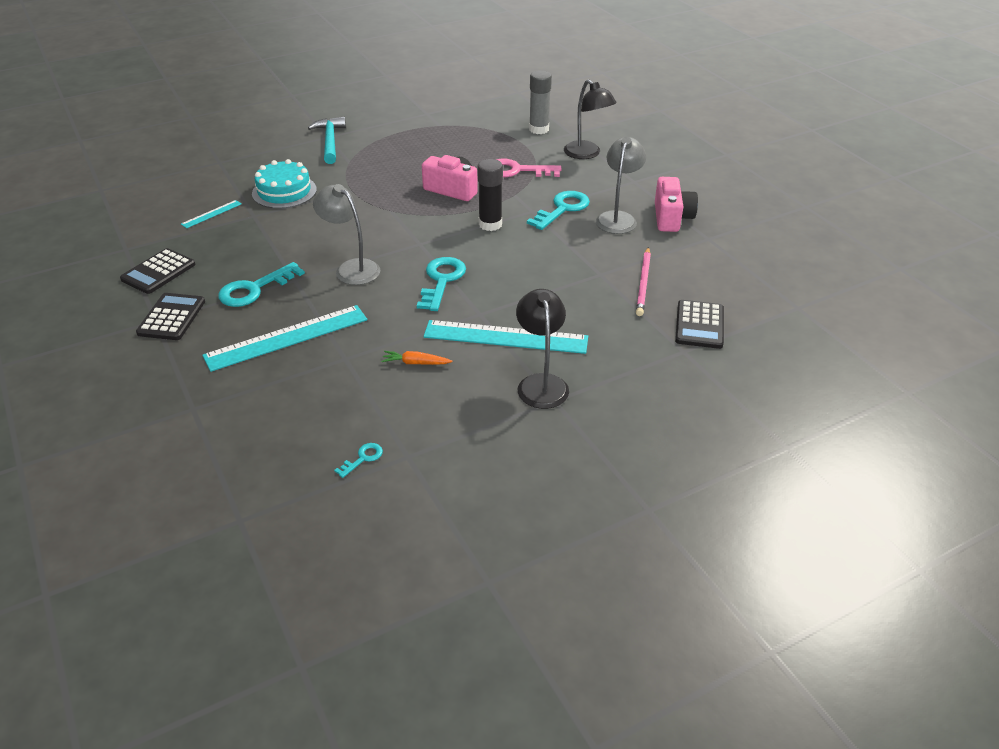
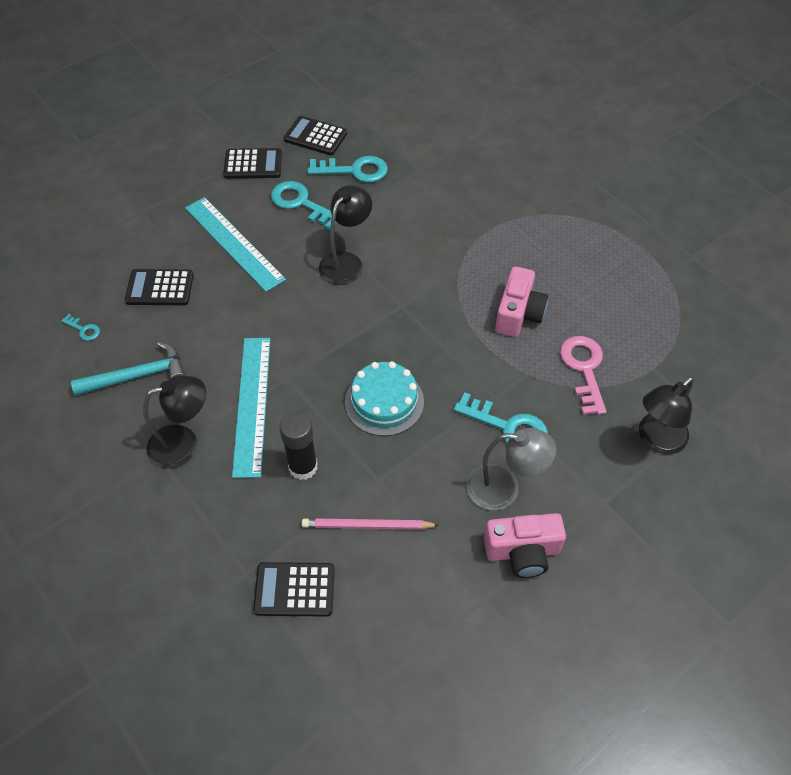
camera: 80 degrees right, 15 degrees up
(211, 214) = (415, 141): turquoise ruler -> none
(284, 191) = (470, 179): turquoise cake -> turquoise cake (384, 401)
(326, 395) = (160, 288): none -> black calculator
(330, 141) = (586, 188): turquoise hammer -> turquoise hammer (138, 376)
(351, 268) = (346, 262): grey lamp -> black lamp
(416, 363) = (206, 340): orange carrot -> none
(441, 281) = (338, 336): turquoise key -> turquoise key (354, 170)
(490, 224) = (454, 360): black glue stick -> black glue stick (303, 467)
(539, 129) = (702, 378): grey glue stick -> none

